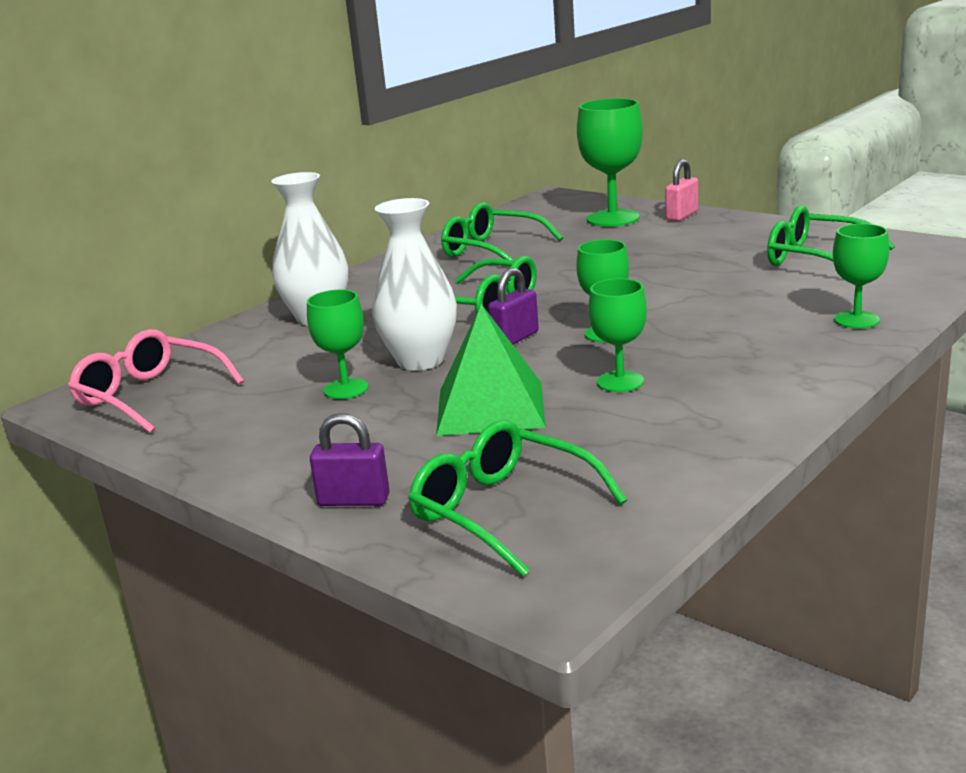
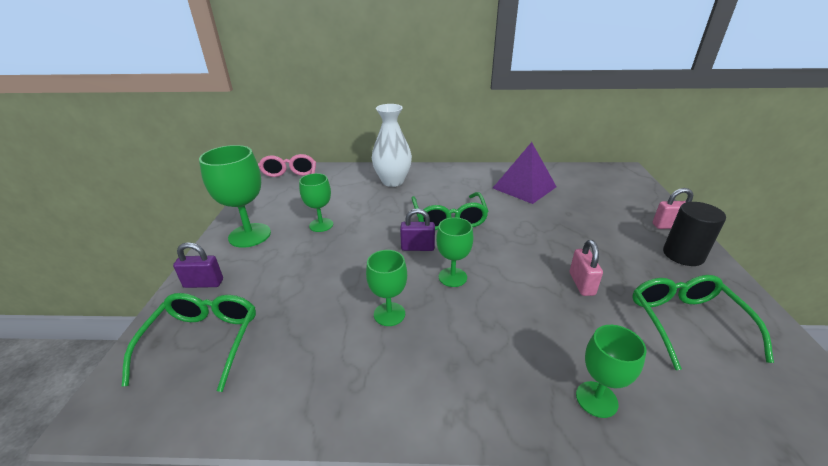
camera: 50 degrees right, 10 degrees up
(354, 500) = (203, 283): purple padlock -> purple padlock turned 60 degrees counterclockwise
(420, 361) = (367, 231): white vase -> none
(490, 408) = (325, 279): green pyramid -> none
(492, 250) = (524, 187): green glasses -> purple pyramid
(613, 218) = (624, 203): green goblet -> green goblet (249, 235)
(709, 279) = (581, 284): none -> pink padlock
(732, 227) = (683, 255): none -> black cylinder

